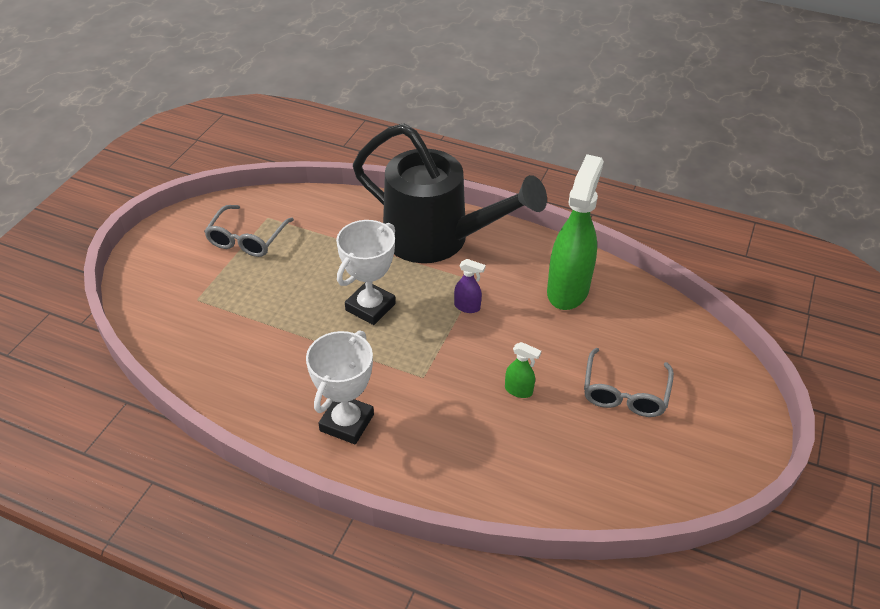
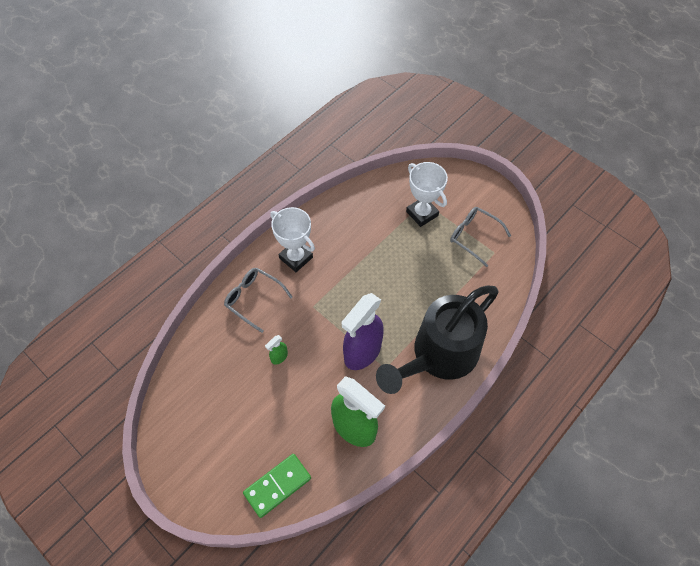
camera: 110 degrees right, 15 degrees up
(370, 307) = (383, 293): white trophy -> white trophy (422, 213)
(467, 307) = (362, 352): purple spray bottle -> purple spray bottle, size x2.39
(625, 392) = (249, 422): grey glasses -> grey glasses (254, 299)
(678, 339) = (277, 485): none -> green domino

